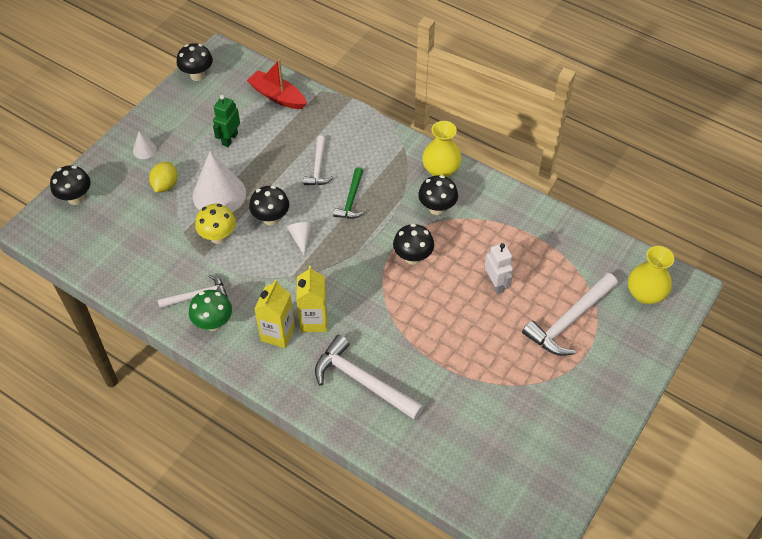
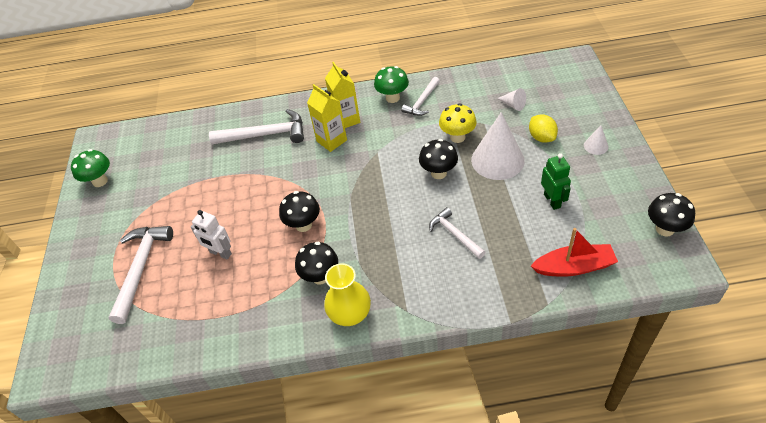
camera: 145 degrees right, 5 degrees down
(76, 198) = (581, 89): black mushroom -> none
(301, 238) = (401, 177): white cone -> white cone (513, 105)
(351, 200) = (397, 230): green hammer -> none
(560, 460) = (100, 181): none -> green mushroom
(645, 294) = (82, 337): yellow vase -> none

